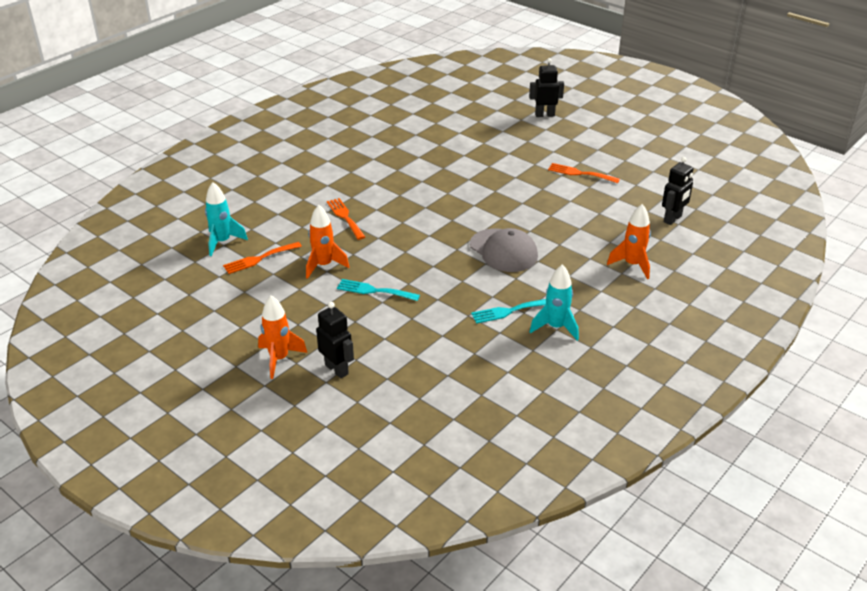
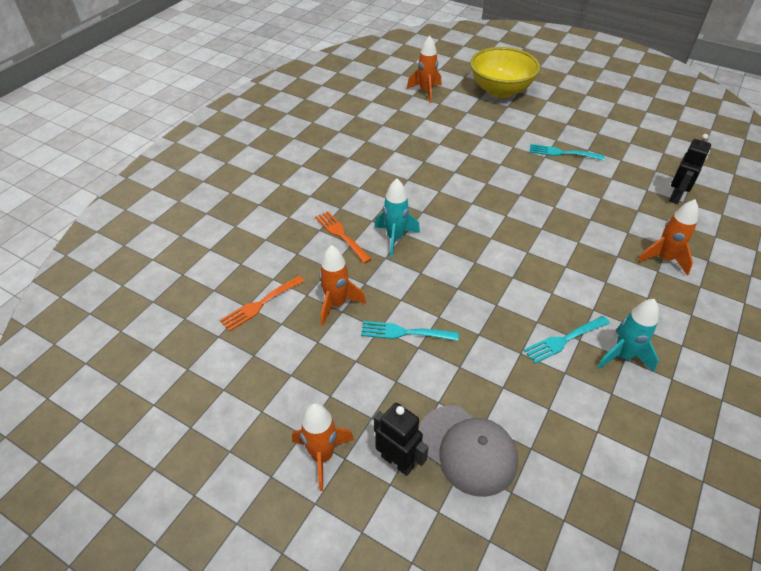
camera: 10 degrees left, 10 degrees up
(222, 242) = (211, 286): turquoise rocket -> turquoise rocket (395, 238)
(469, 110) = (426, 92): none -> orange rocket
(503, 250) = (525, 258): grey cap -> grey cap (467, 449)
(544, 115) = (500, 90): black robot -> yellow bowl
(580, 173) = (562, 153): orange fork -> turquoise fork

